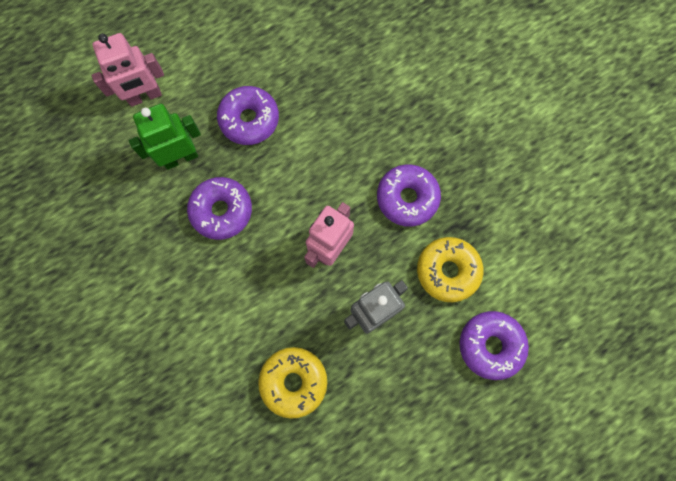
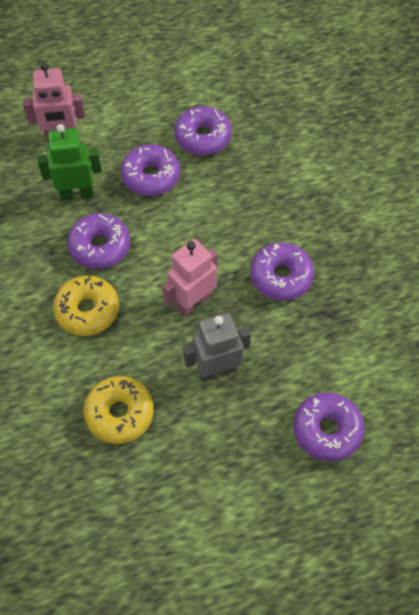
camera: 15 degrees right, 15 degrees down
(289, 62) = (203, 137): none -> purple donut
(447, 271) = (302, 351): yellow donut -> yellow donut (87, 310)

